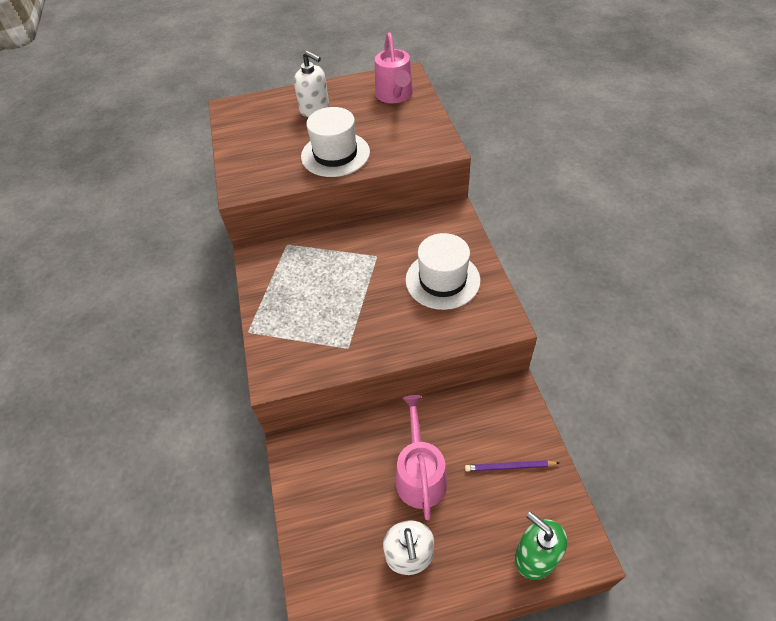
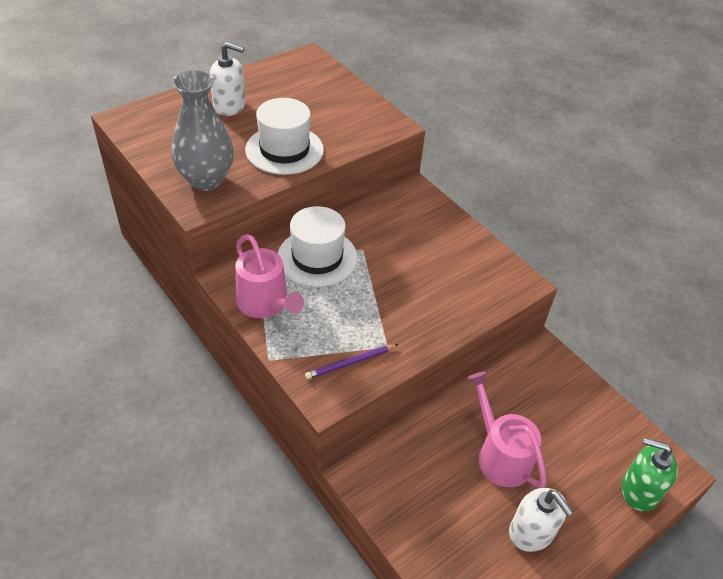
camera: 30 degrees left, 5 degrees down
(258, 169) = (206, 180): none -> grey vase
(395, 95) = (310, 80): pink watering can -> pink watering can (265, 303)
(442, 280) = (442, 257): white hat -> white hat (317, 257)
(509, 467) = (576, 420): purple pencil -> purple pencil (350, 363)

